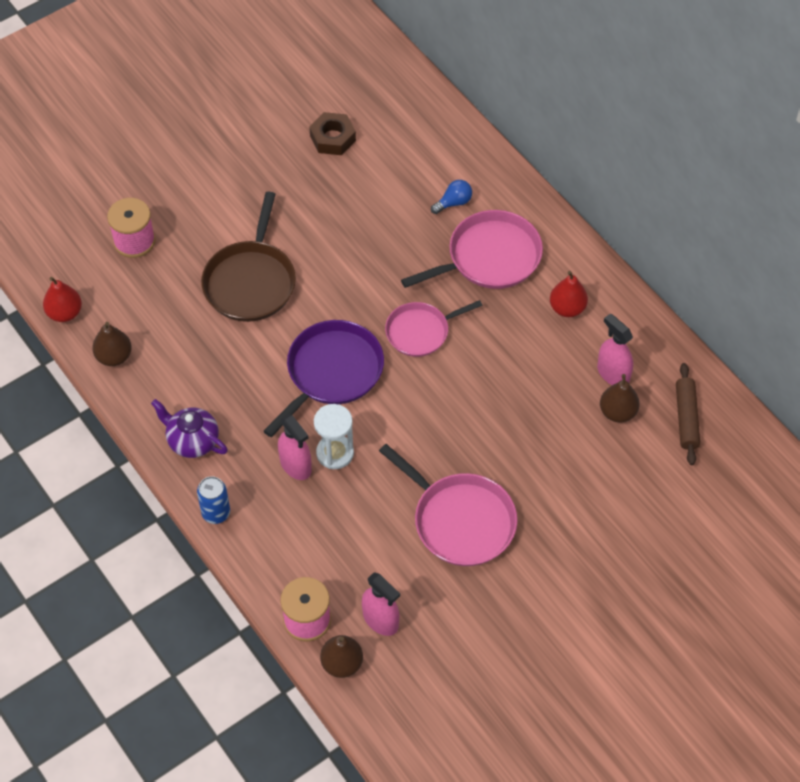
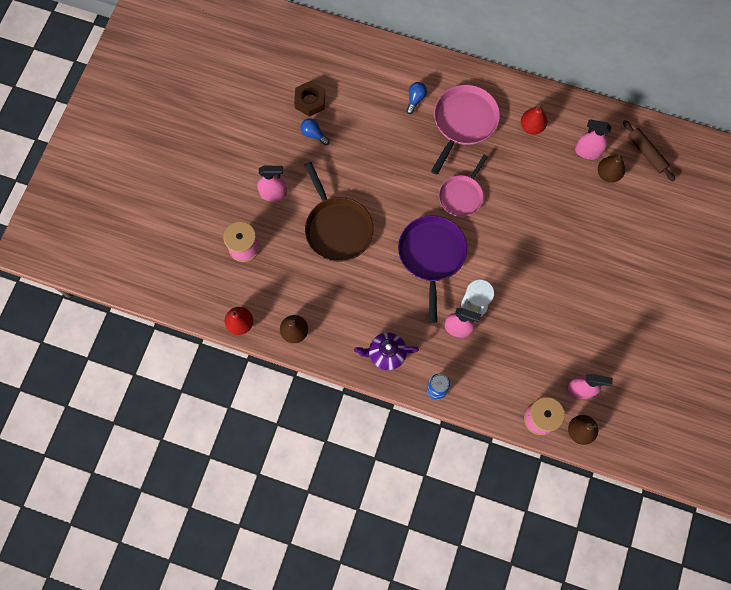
camera: 35 degrees left, 15 degrees up
(212, 207) = (273, 193): none -> pink spray bottle
(307, 173) = (313, 134): none -> blue light bulb
(460, 520) = (575, 299): pink pan -> none

